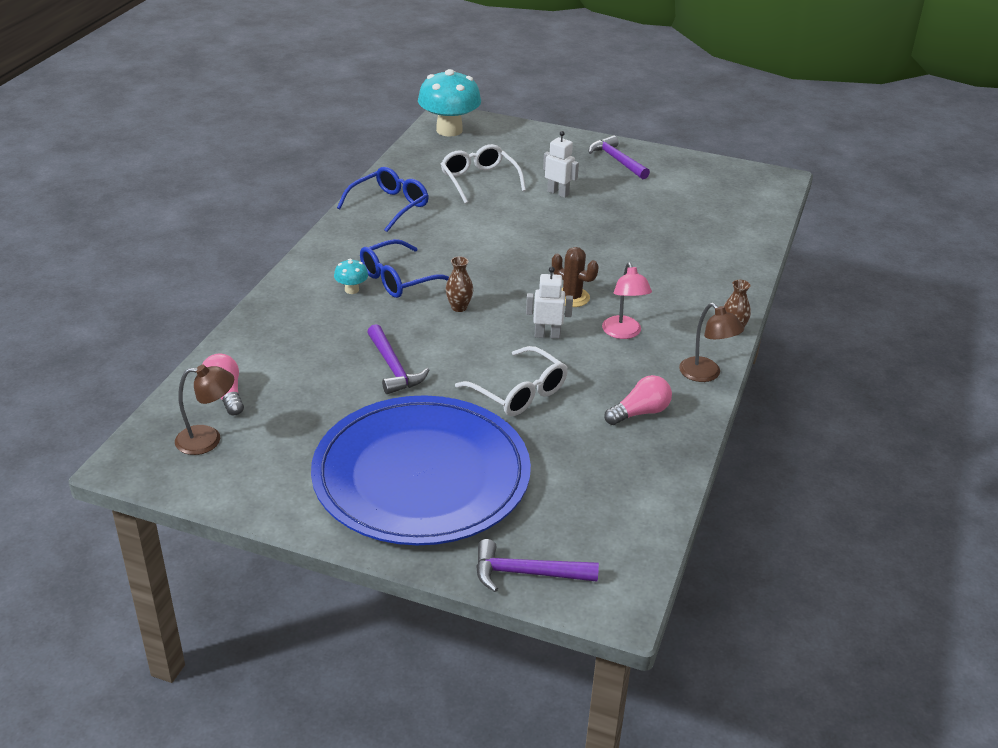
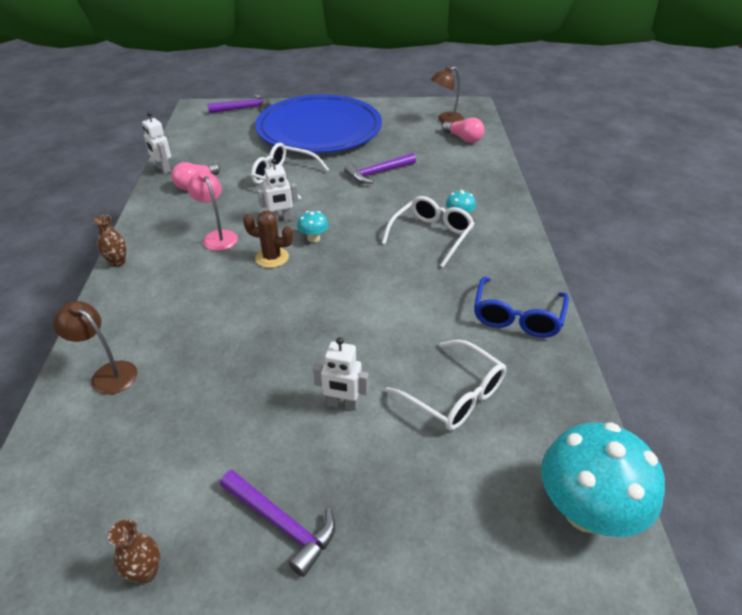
camera: 160 degrees right, 5 degrees up
(393, 368) = (378, 173): purple hammer -> purple hammer turned 75 degrees counterclockwise
(398, 279) = (431, 235): blue glasses -> white glasses
(459, 307) = (363, 224): brown vase -> brown vase (146, 572)
(521, 306) = (313, 238): none -> turquoise mushroom
(685, 453) = (163, 169): none -> white robot
(706, 374) = (146, 219): brown lamp -> brown lamp (108, 373)

